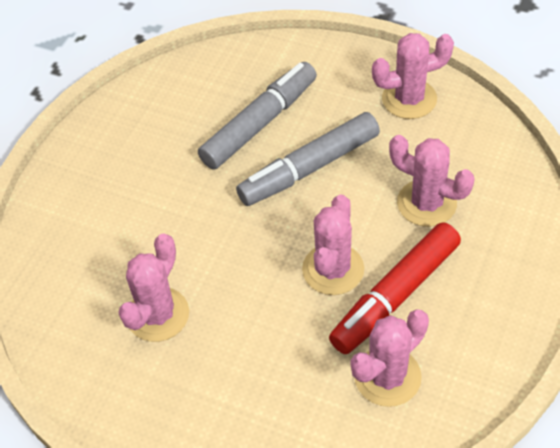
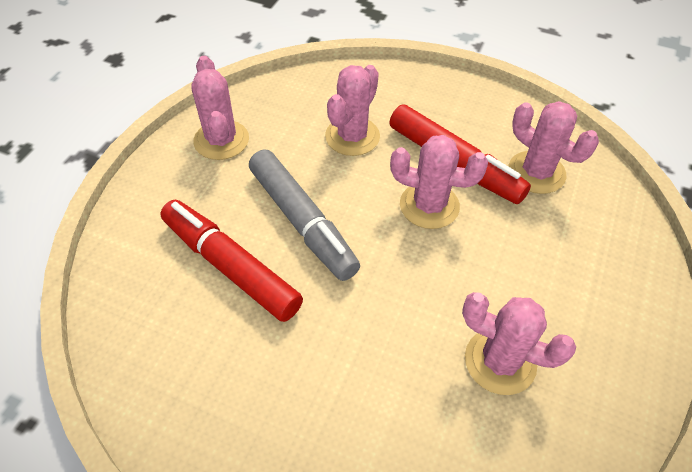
camera: 95 degrees left, 0 degrees up
(260, 123) = (230, 266): grey marker -> red marker

